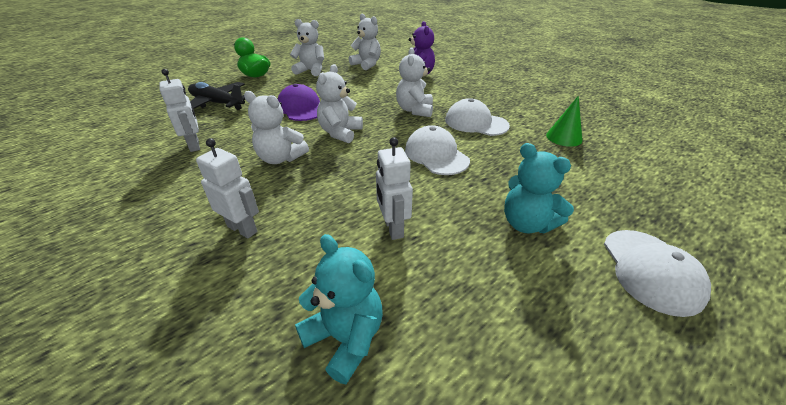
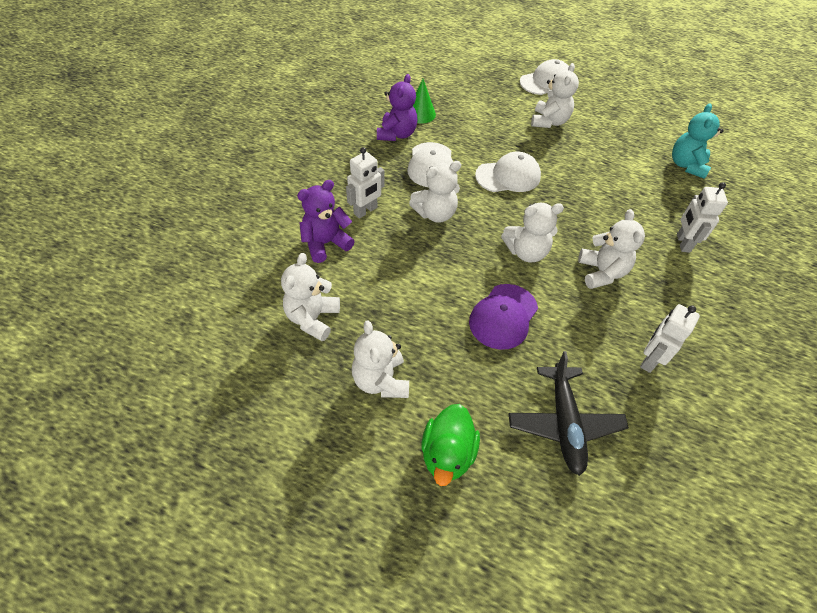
camera: 120 degrees left, 15 degrees up
(393, 228) = (608, 173): white robot -> white robot (365, 211)
(436, 155) = (508, 176): white cap -> white cap turned 135 degrees counterclockwise
(527, 223) = (549, 122): turquoise teddy bear -> white teddy bear
(530, 118) = (397, 134): none -> purple teddy bear

